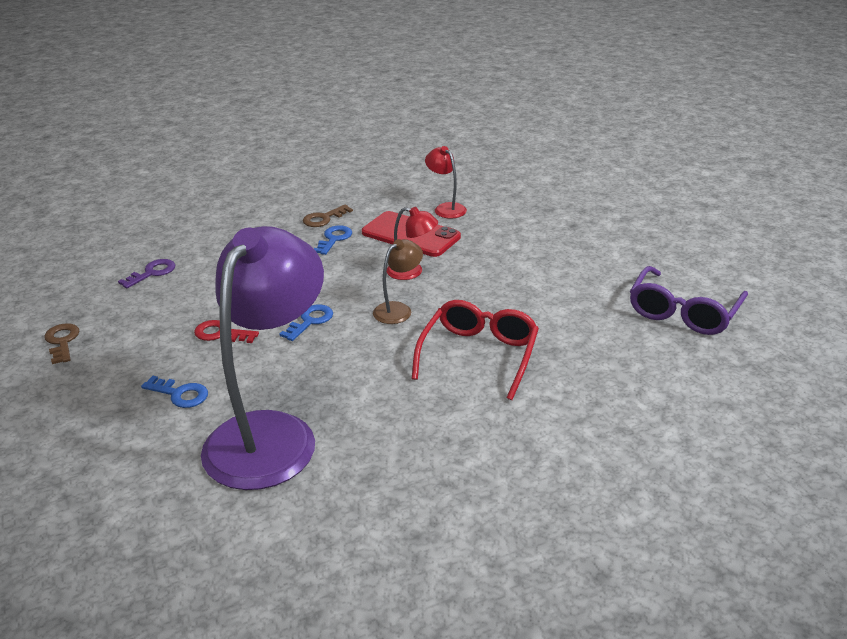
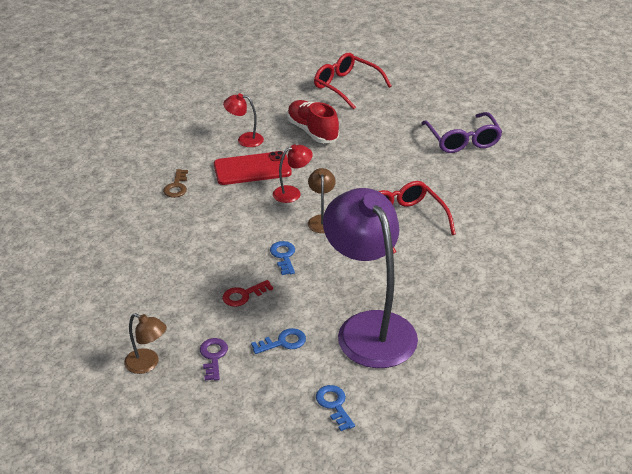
camera: 45 degrees left, 5 degrees up
(62, 341) = (147, 364): brown key -> brown lamp
(152, 273) = (123, 287): purple key -> purple key (213, 356)
(334, 239) = (208, 197): blue key -> blue key (334, 405)
(522, 229) = (312, 131): none -> red shoe
(626, 205) = (346, 86): none -> red glasses

